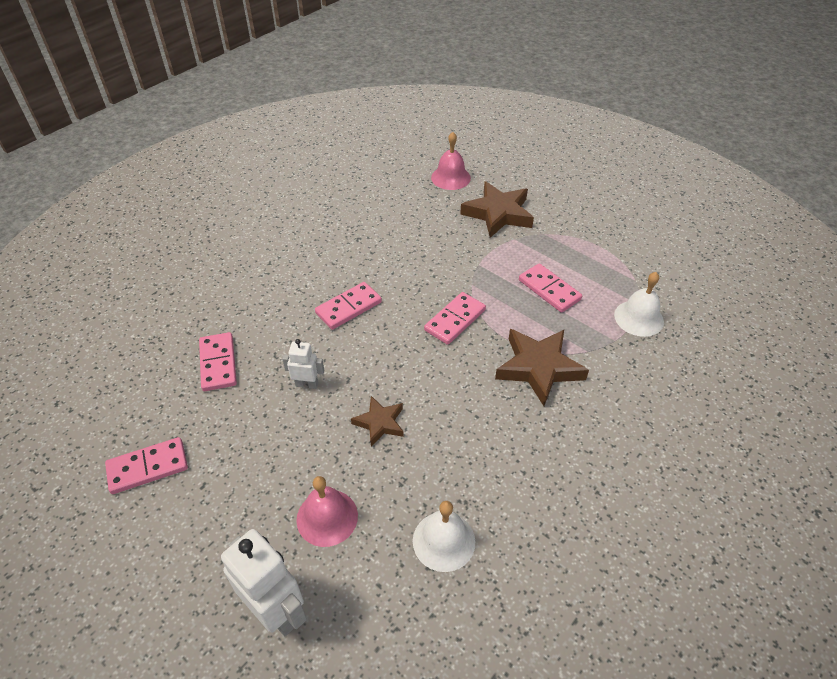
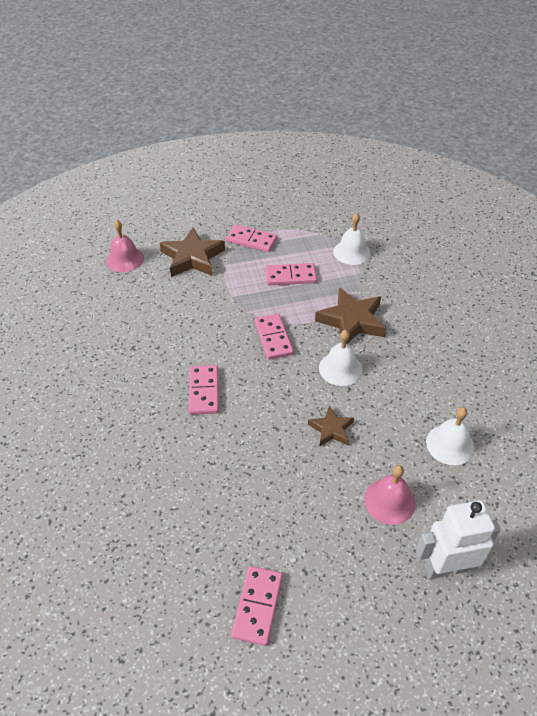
camera: 55 degrees left, 0 degrees up
(218, 363) = (185, 507): pink domino -> pink domino (251, 240)
(307, 384) = (259, 455): white robot -> none
(464, 391) = (340, 368): none -> white bell

